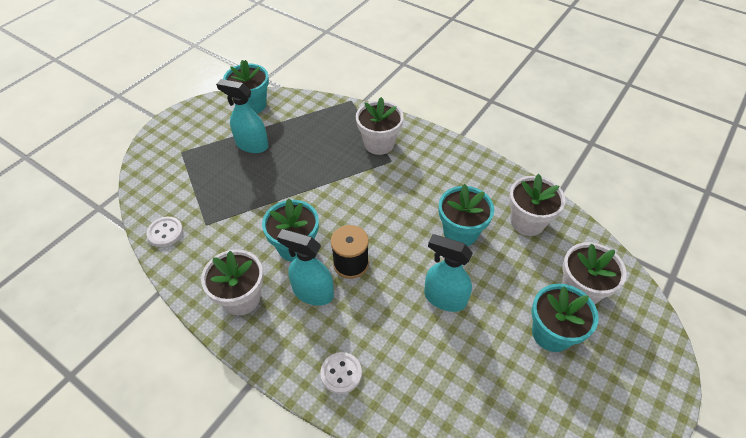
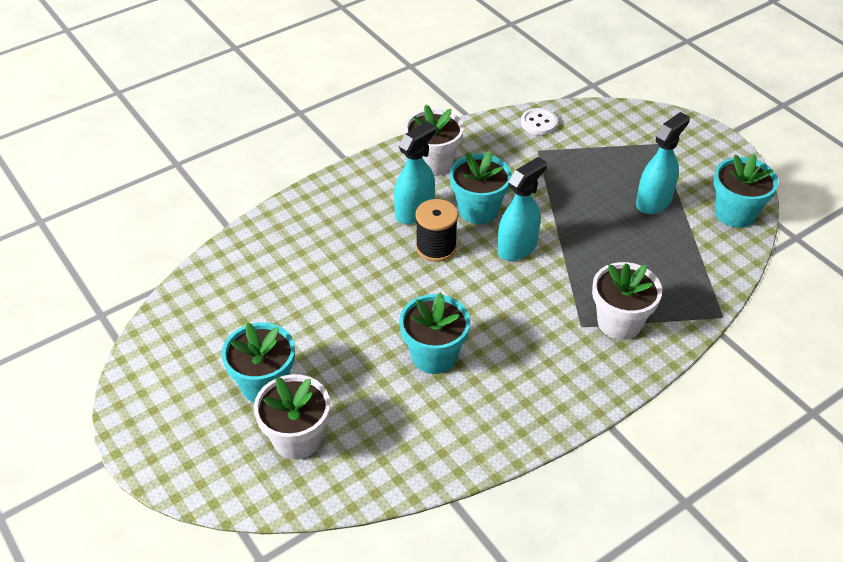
camera: 110 degrees right, 5 degrees down
(341, 373) = (319, 212): white button -> none
(444, 298) = (354, 309): turquoise spray bottle -> turquoise spray bottle (517, 247)
(527, 222) = (419, 432): white flower pot -> none

